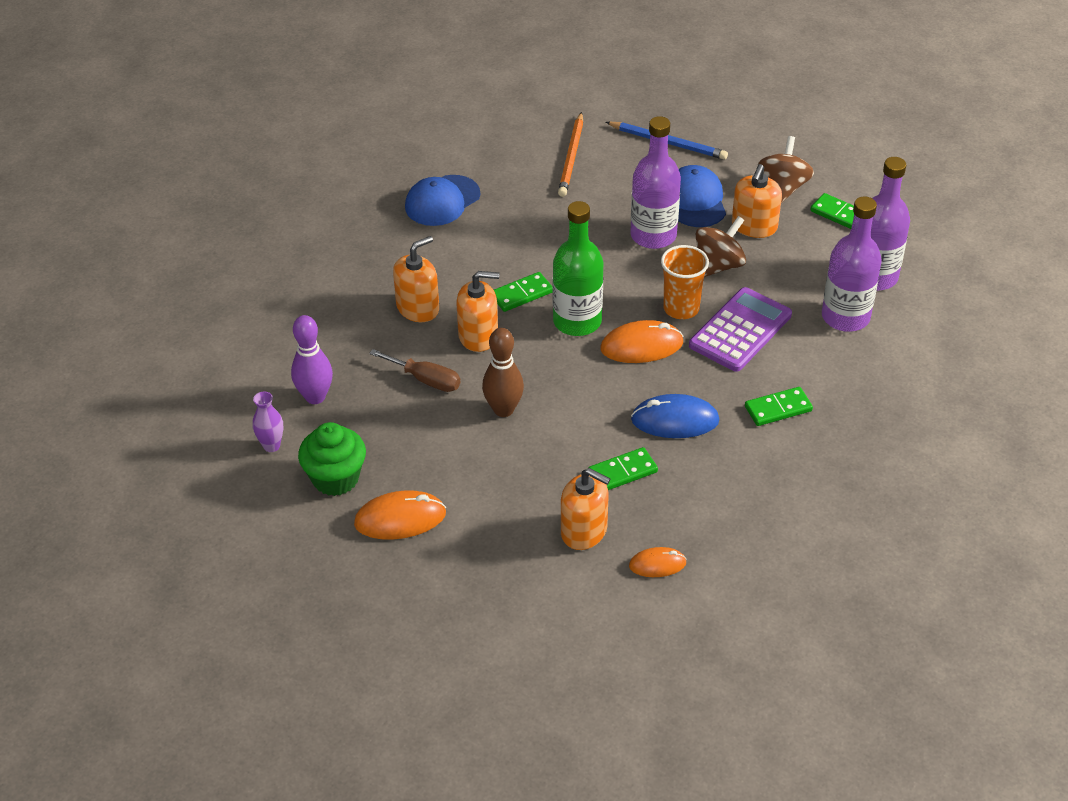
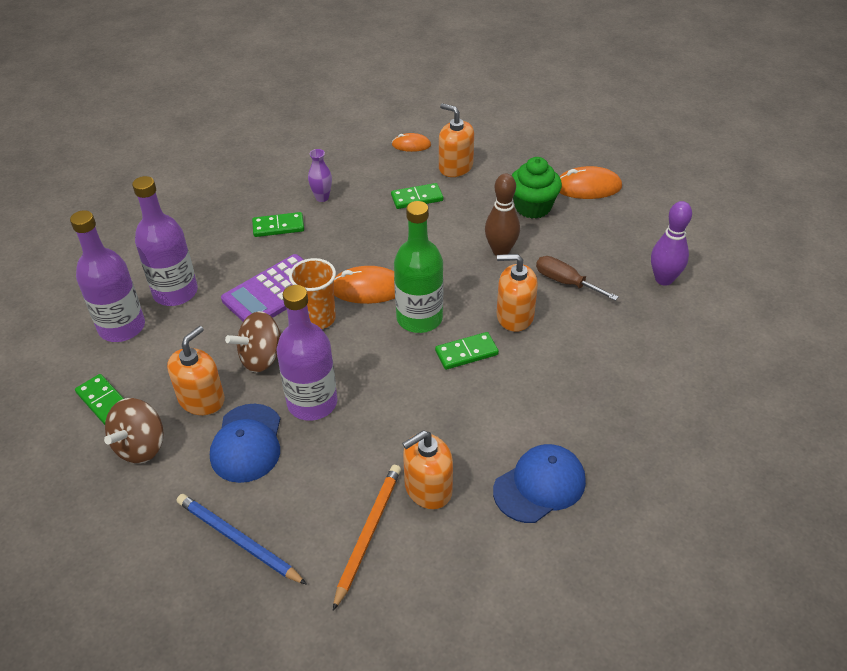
camera: 170 degrees left, 0 degrees up
(271, 446) = (695, 245): purple vase -> purple vase (322, 198)
(335, 478) = (639, 217): green cupcake -> green cupcake (533, 207)
(418, 308) = (571, 351): orange soap dispenser -> orange soap dispenser (428, 488)
(675, 420) = (363, 227): blue mouse -> none

